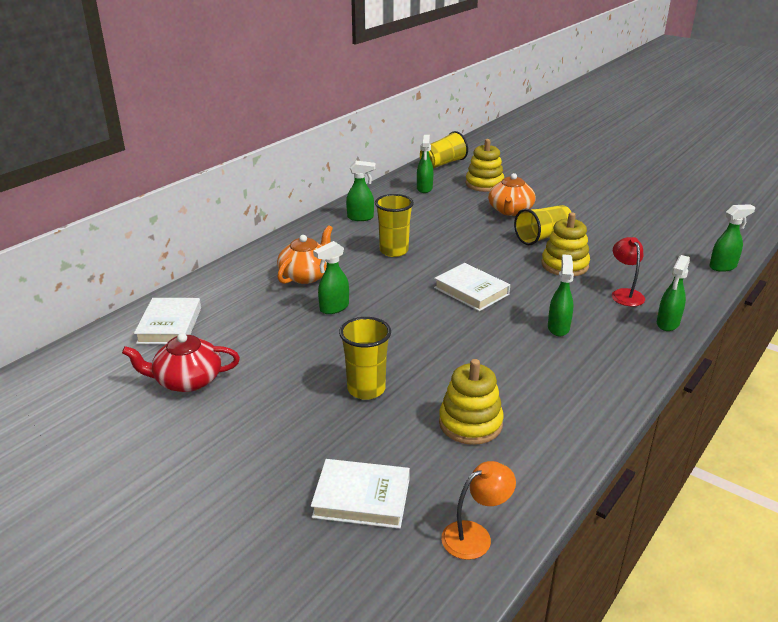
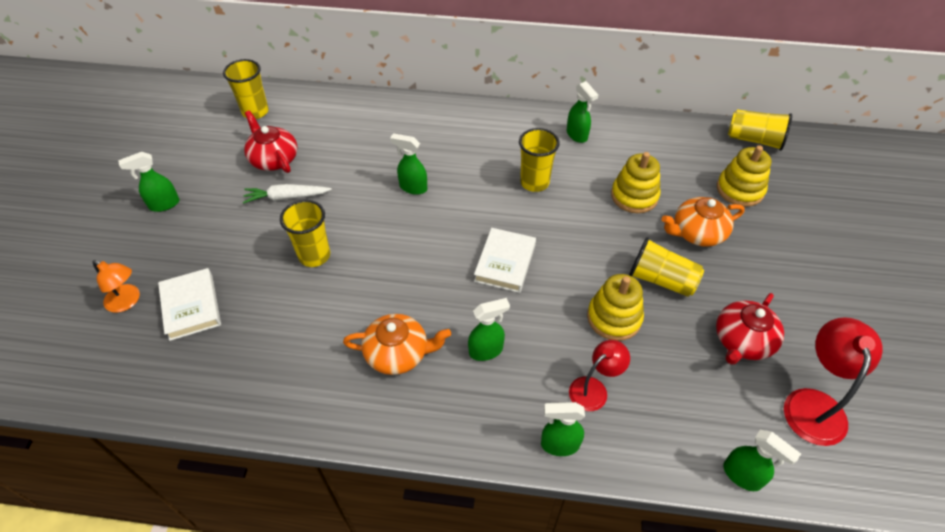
camera: 60 degrees right, 20 degrees up
(85, 374) = (255, 112): none -> yellow cup
(169, 325) = (331, 116): white book -> none
(260, 386) = (287, 197): none -> white carrot
(306, 275) = (450, 149): orange teapot -> orange teapot (398, 353)
(424, 189) = (680, 151): green spray bottle -> green spray bottle (164, 204)
(470, 423) = (304, 337): yellow stacking toy -> yellow stacking toy (634, 196)
(475, 535) = (177, 387): orange lamp -> orange lamp (127, 302)
(617, 230) = (742, 341): none -> red teapot
(680, 226) = (814, 404): none -> red lamp

